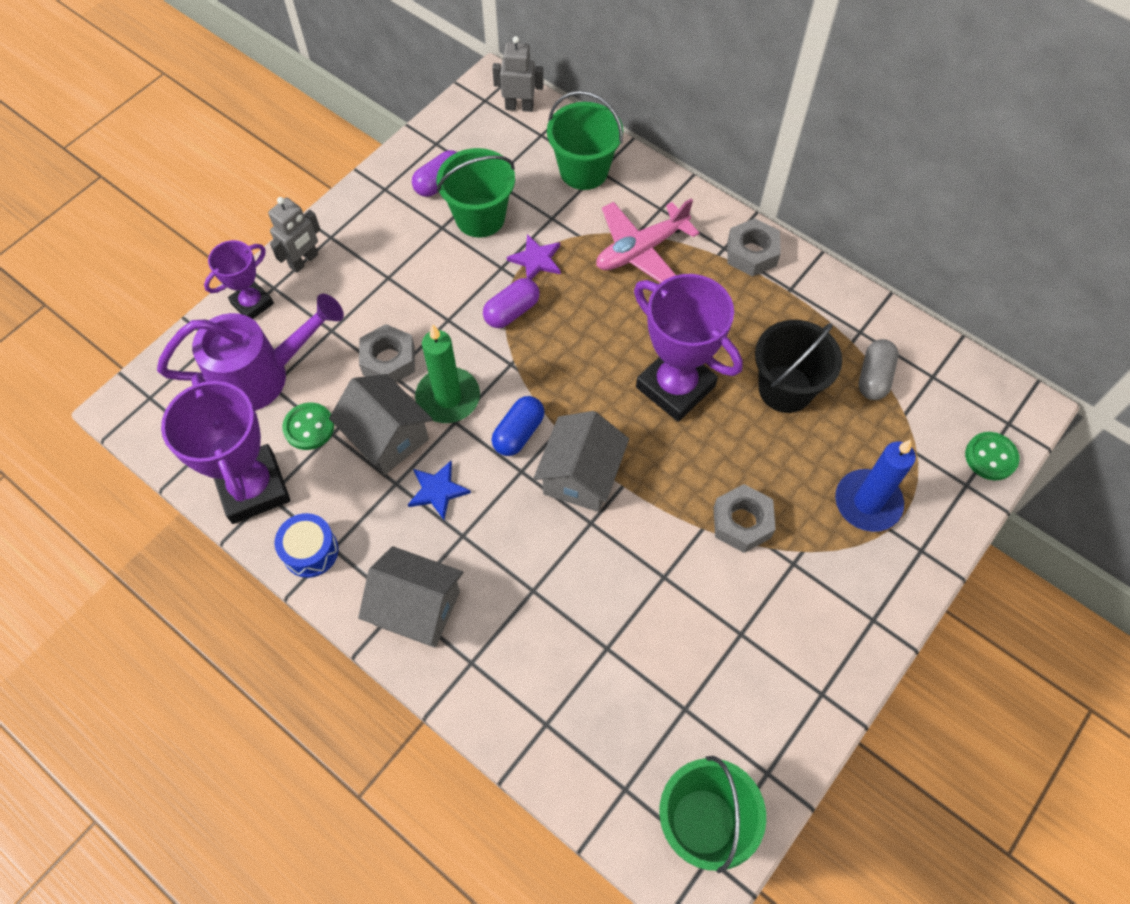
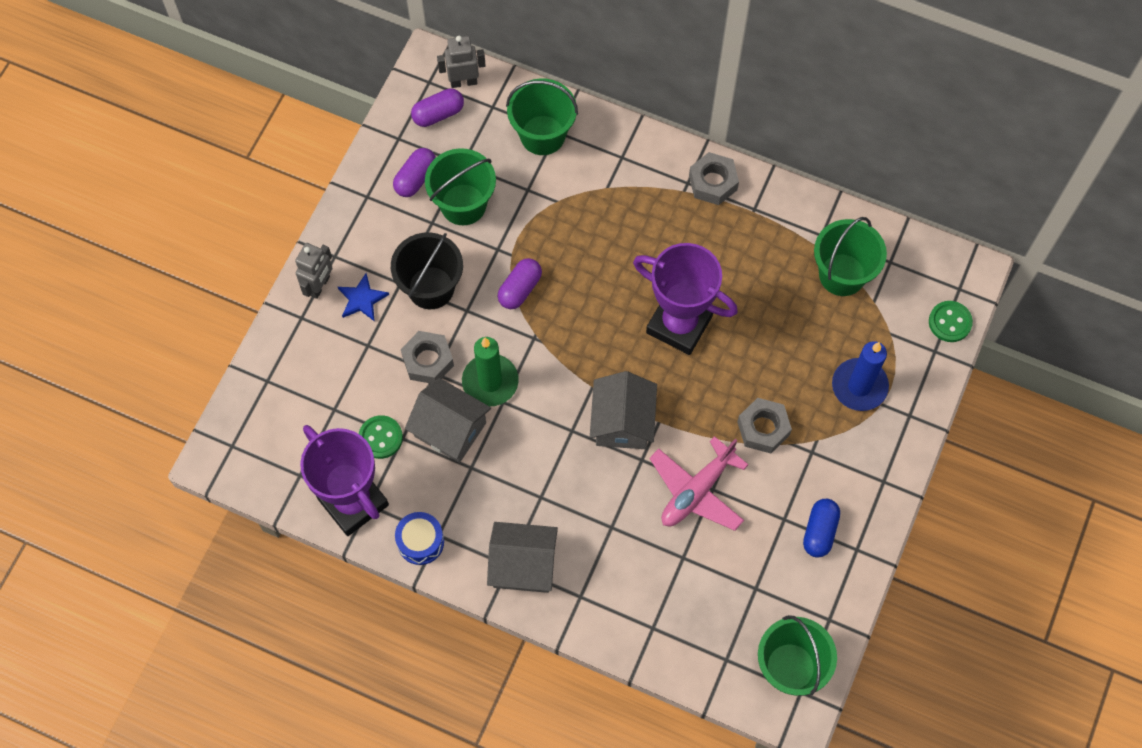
camera: 15 degrees left, 5 degrees up
(252, 303) = (288, 337): purple trophy -> none
(261, 376) = (322, 402): purple watering can -> none
(438, 490) = (508, 465): blue star -> blue star (362, 299)
(484, 130) = (438, 114): none -> purple capsule
(518, 433) = (559, 398): blue capsule -> blue capsule (819, 531)
(536, 260) = (526, 234): purple star -> none
(641, 250) = (616, 203): pink plane -> pink plane (697, 491)
(785, 389) = (771, 303): black bucket -> black bucket (431, 288)
(874, 377) = (842, 274): grey capsule -> green bucket

